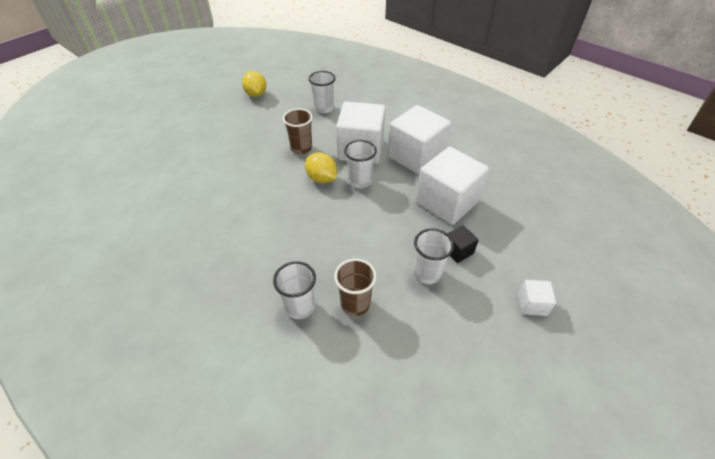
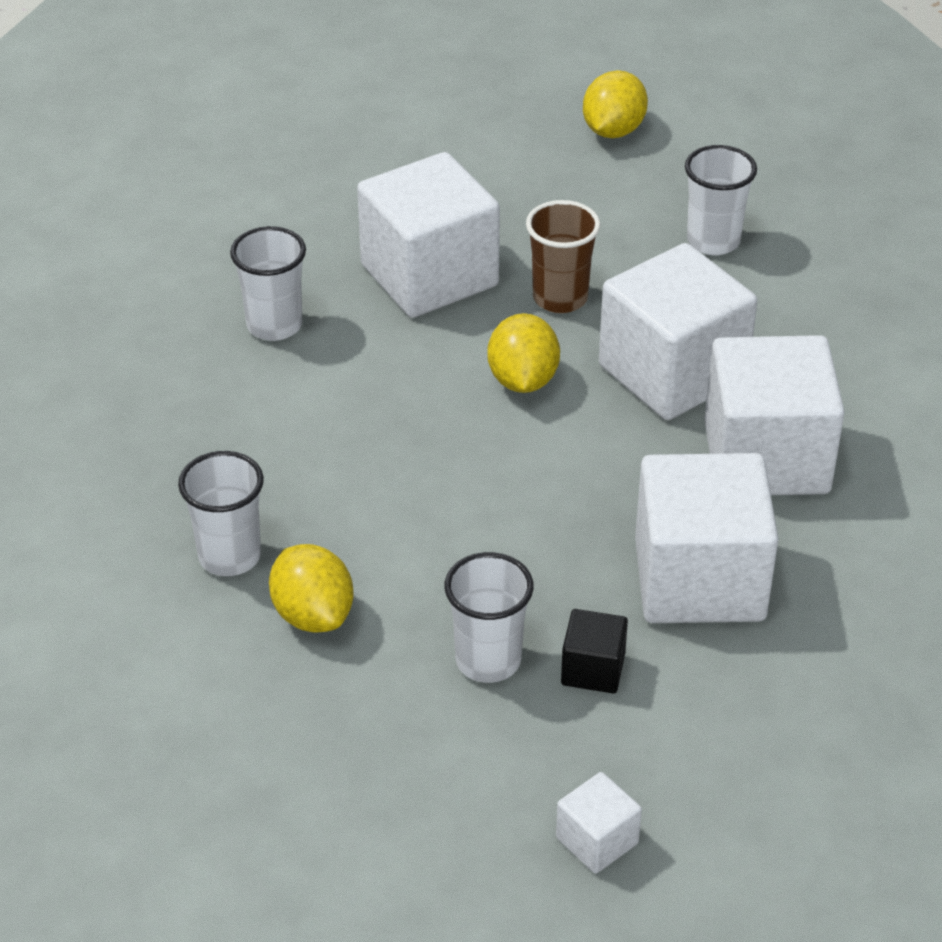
camera: 45 degrees right, 5 degrees down
(251, 166) = (429, 275): none -> white cube
(355, 304) = (313, 615): brown cup -> yellow lemon
(360, 181) = (586, 431): white cup -> white cup (274, 325)

